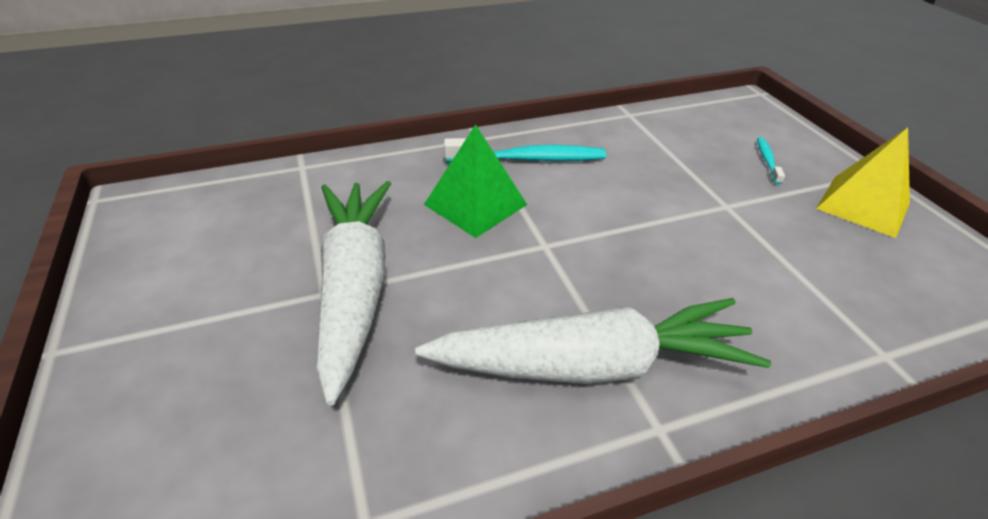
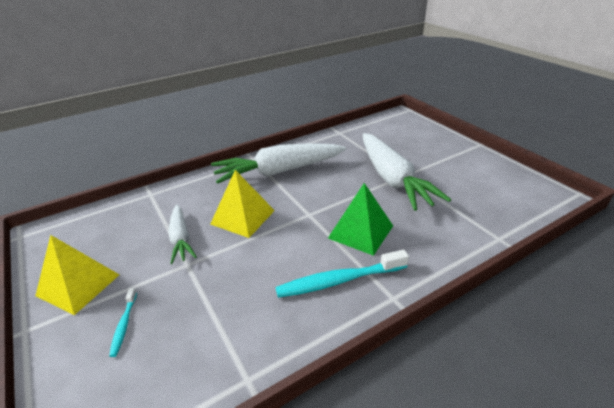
camera: 170 degrees right, 5 degrees down
(661, 261) = (242, 217): none -> yellow pyramid
(755, 241) = (181, 239): none -> white carrot

